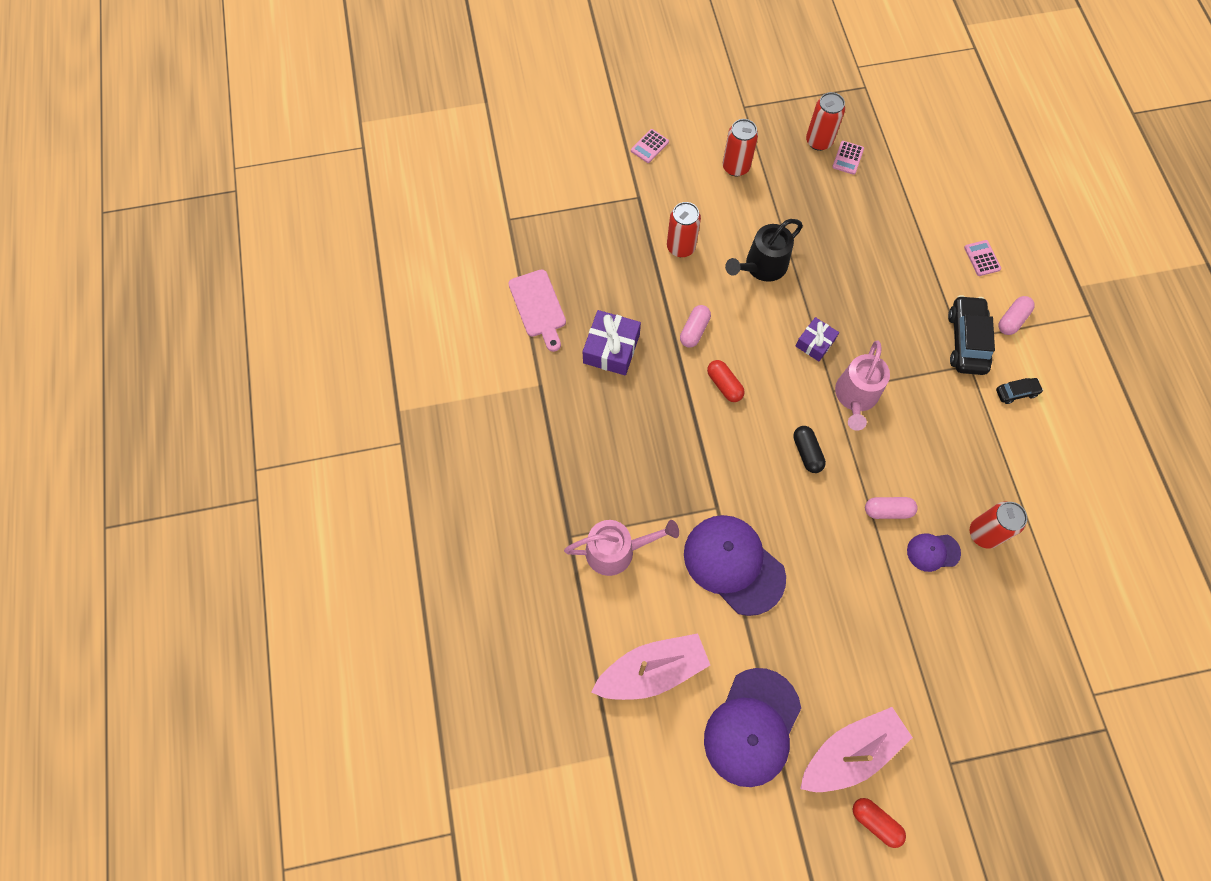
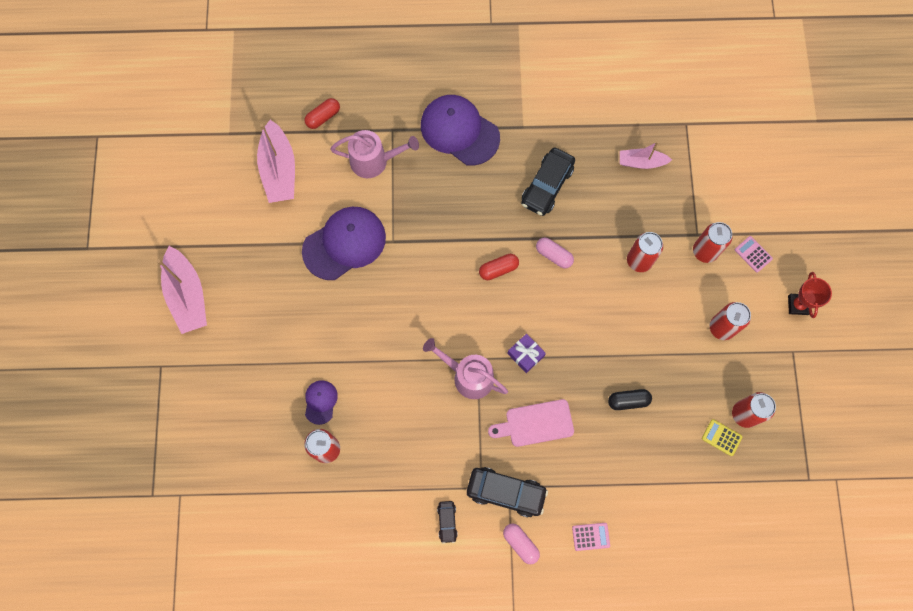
camera: 100 degrees right, 5 degrees up
(538, 307) = (595, 135): pink cutting board -> pink cutting board (535, 423)
(564, 257) = (641, 162): none -> pink boat
(611, 348) = (547, 186): purple gift -> black car
(616, 551) = (374, 161): pink watering can -> pink watering can turned 90 degrees counterclockwise
(656, 188) = (705, 251): none -> red can
(695, 105) = (798, 305): none -> red trophy
(752, 727) = (222, 231): purple cap -> purple cap (459, 131)
(762, 266) = (609, 327): black watering can -> none
(807, 452) = (425, 322): black capsule -> black capsule (628, 401)
(848, 158) = (721, 437): pink calculator -> yellow calculator
(875, 822) = (137, 300): red capsule -> red capsule (323, 117)
(887, 510) = (362, 375): pink capsule -> none

